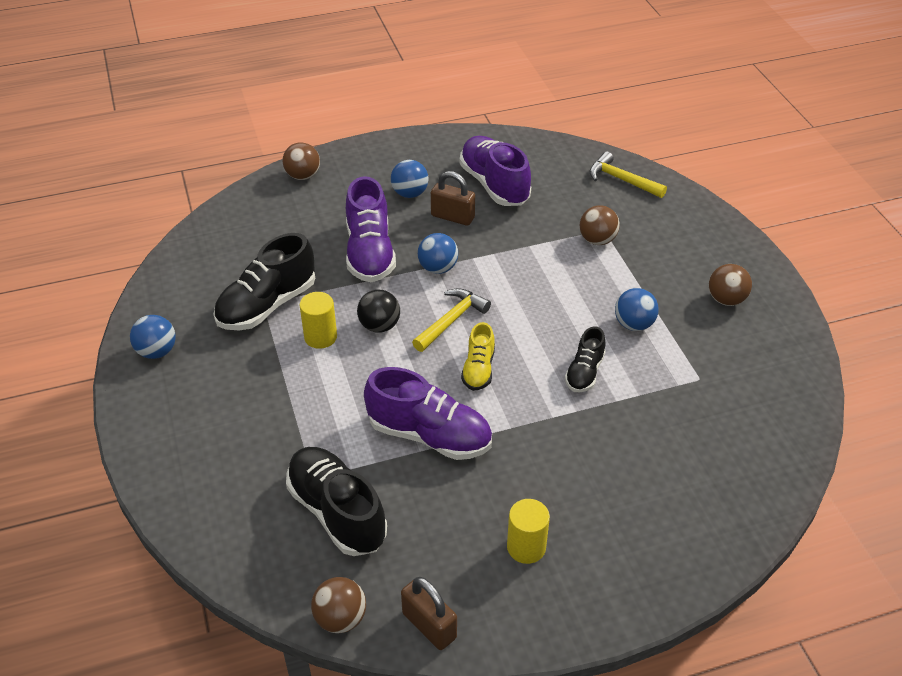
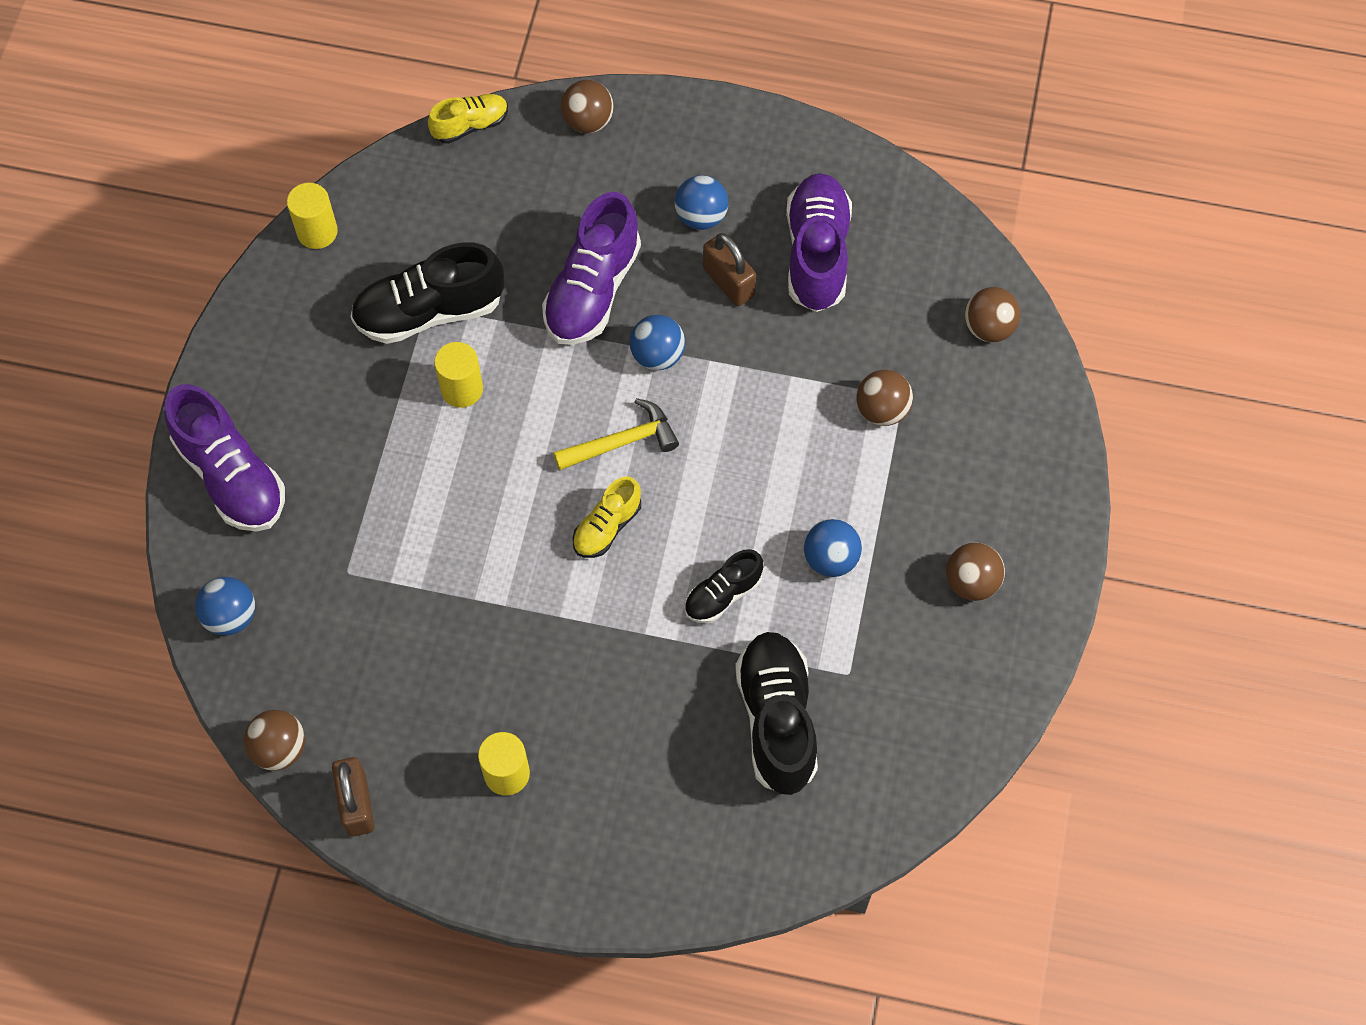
camera: 30 degrees right, 20 degrees up
(155, 294) = (317, 232): none -> yellow cylinder
(157, 351) = (277, 318): blue ball -> blue ball (231, 616)
(226, 204) = (470, 125): none -> yellow shoe
(337, 512) = (346, 628): black shoe -> black shoe (777, 720)
(379, 326) = (536, 407): black ball -> none
(429, 435) = (497, 585): purple shoe -> purple shoe (231, 476)
(622, 180) = (988, 327): yellow hammer -> brown ball

